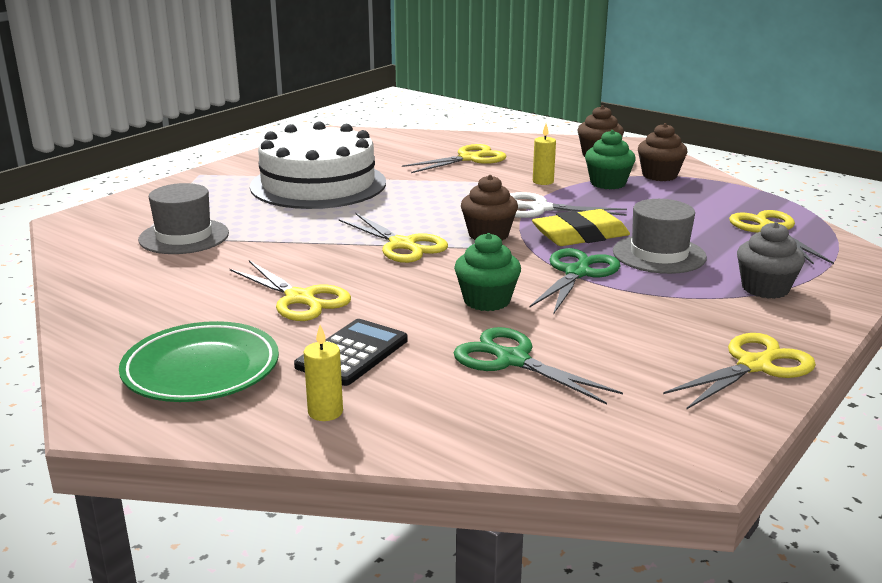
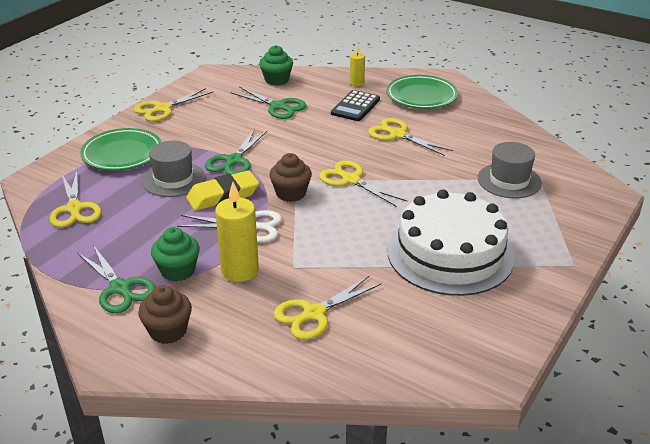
camera: 175 degrees right, 10 degrees up
(486, 300) = (291, 138): green cupcake -> green cupcake (276, 80)
(543, 181) = (239, 270): yellow candle -> yellow candle, size x1.83
(659, 175) = (120, 288): brown cupcake -> green scissors
(765, 288) = (122, 154): grey cupcake -> green plate

